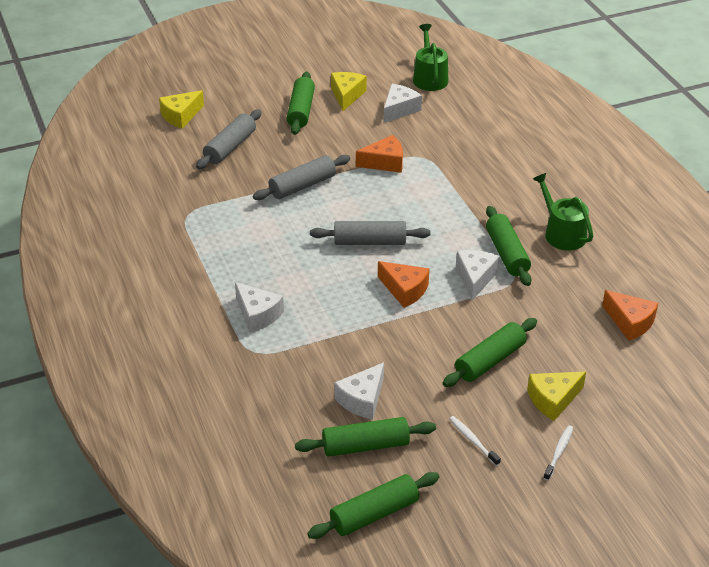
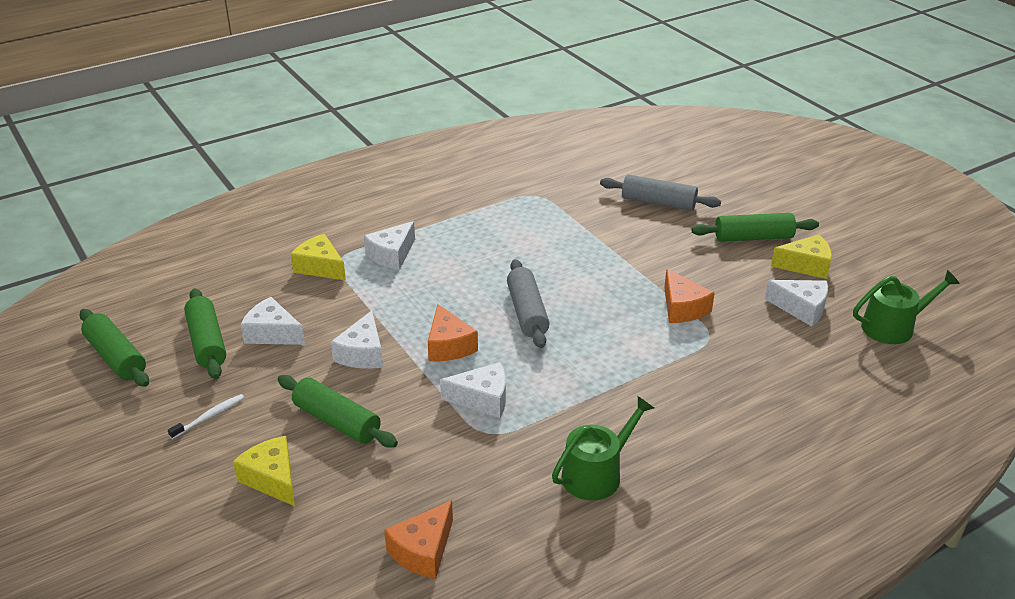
camera: 80 degrees right, 5 degrees down
(181, 116) = (697, 167): yellow cheese -> yellow cheese (320, 267)
(302, 186) = (611, 256): grey rolling pin -> none
(404, 290) = (449, 346): orange cheese -> orange cheese turned 45 degrees counterclockwise
(404, 341) = (362, 353): none -> white cheese
(507, 253) = (538, 423): green rolling pin -> none
(559, 452) = (186, 488): white toothbrush -> none

